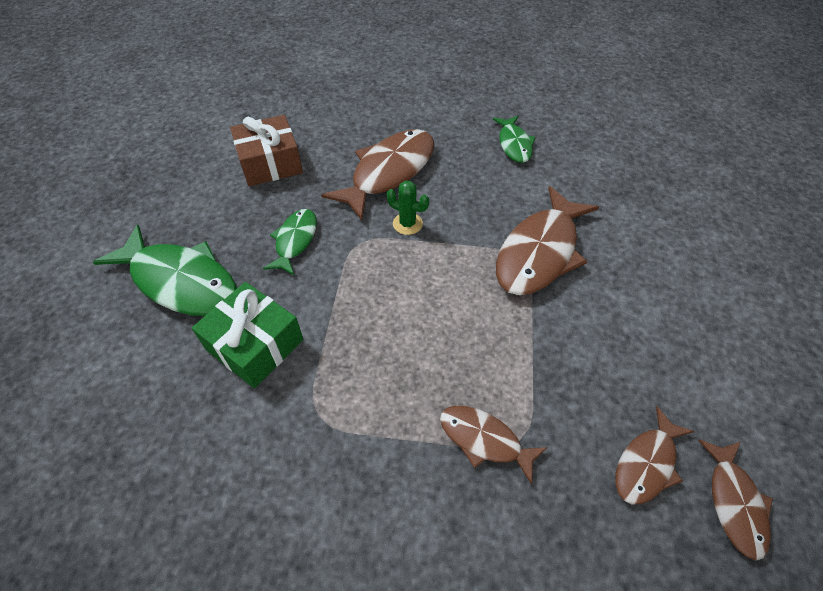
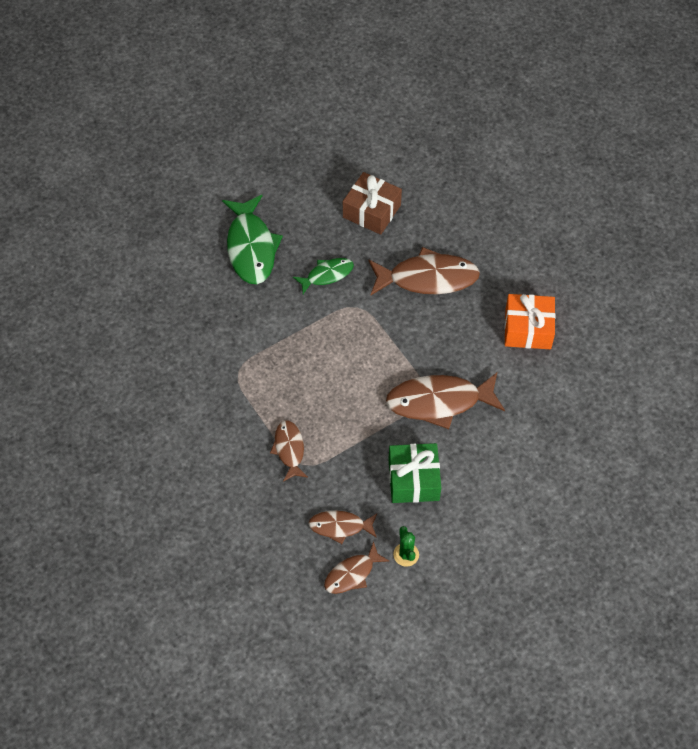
camera: 50 degrees right, 5 degrees up
(255, 345) = (248, 313): green gift -> green gift (413, 479)
(407, 224) = (394, 319): green cactus -> green cactus (406, 554)
(514, 144) = (528, 329): green fish -> orange gift

